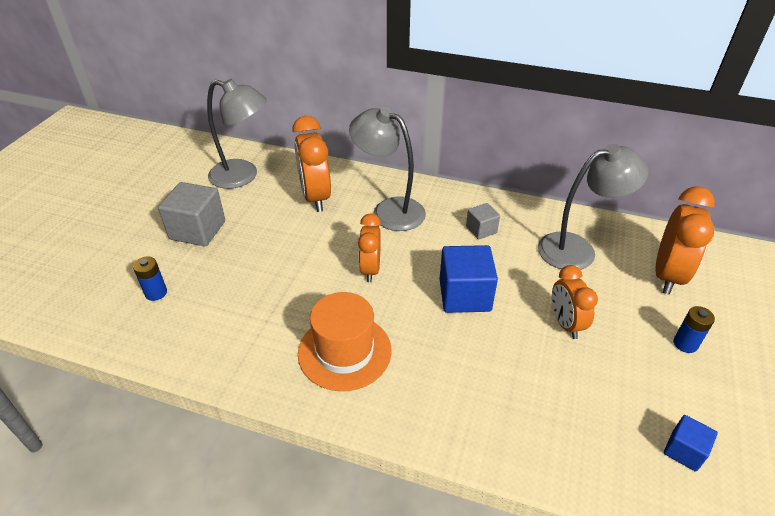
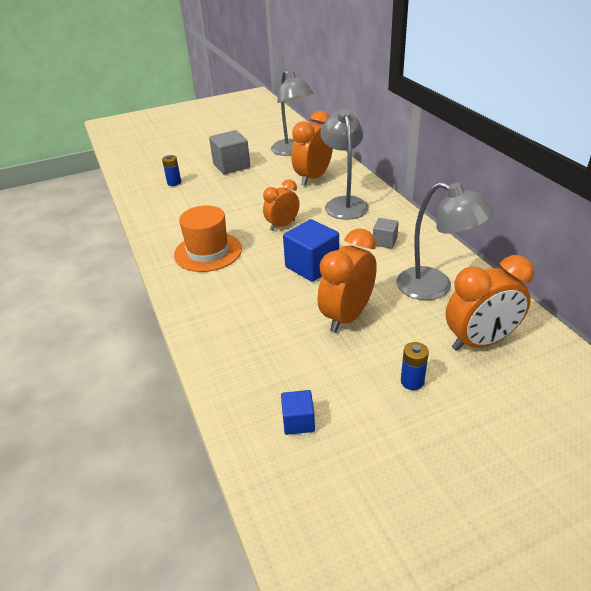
camera: 50 degrees right, 5 degrees down
(565, 324) = (347, 316): orange clock -> orange clock, size x1.55

